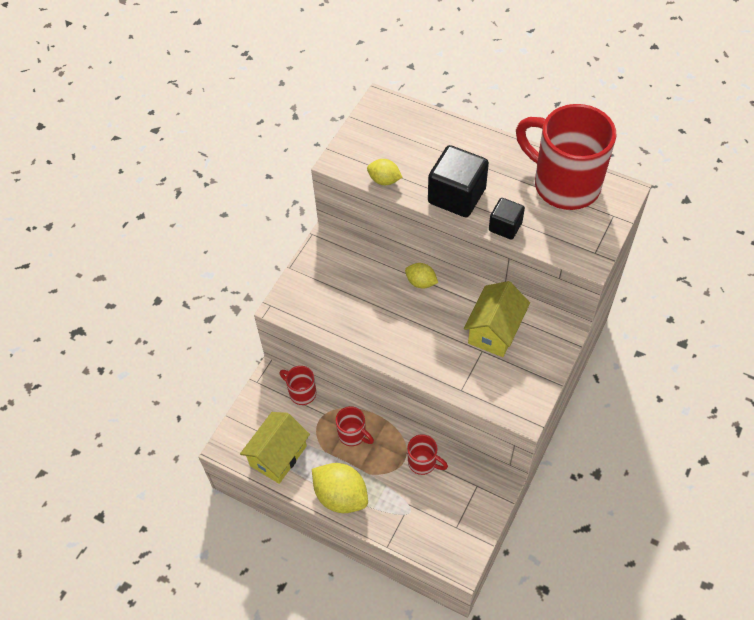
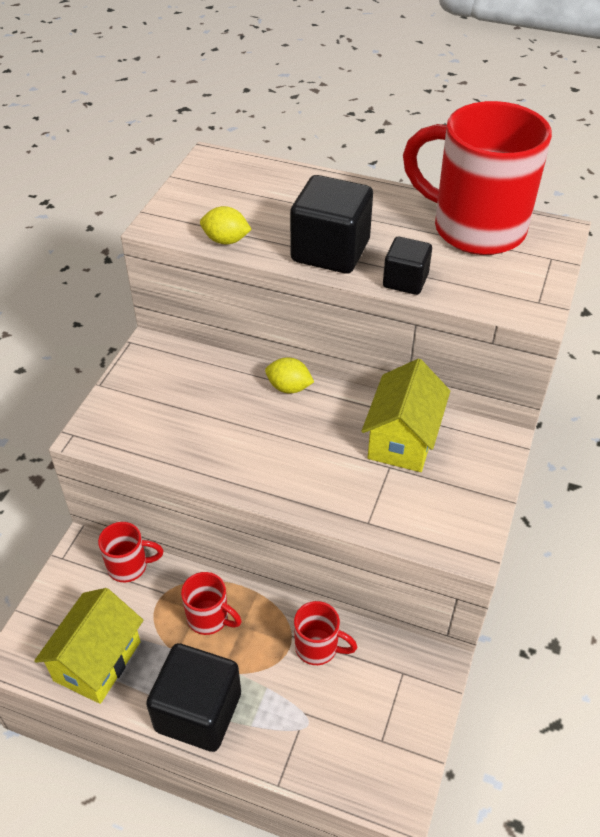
camera: 10 degrees left, 10 degrees down
(301, 392) = (129, 566): red mug -> red mug turned 150 degrees clockwise
(341, 496) = (198, 712): yellow lemon -> black cube

